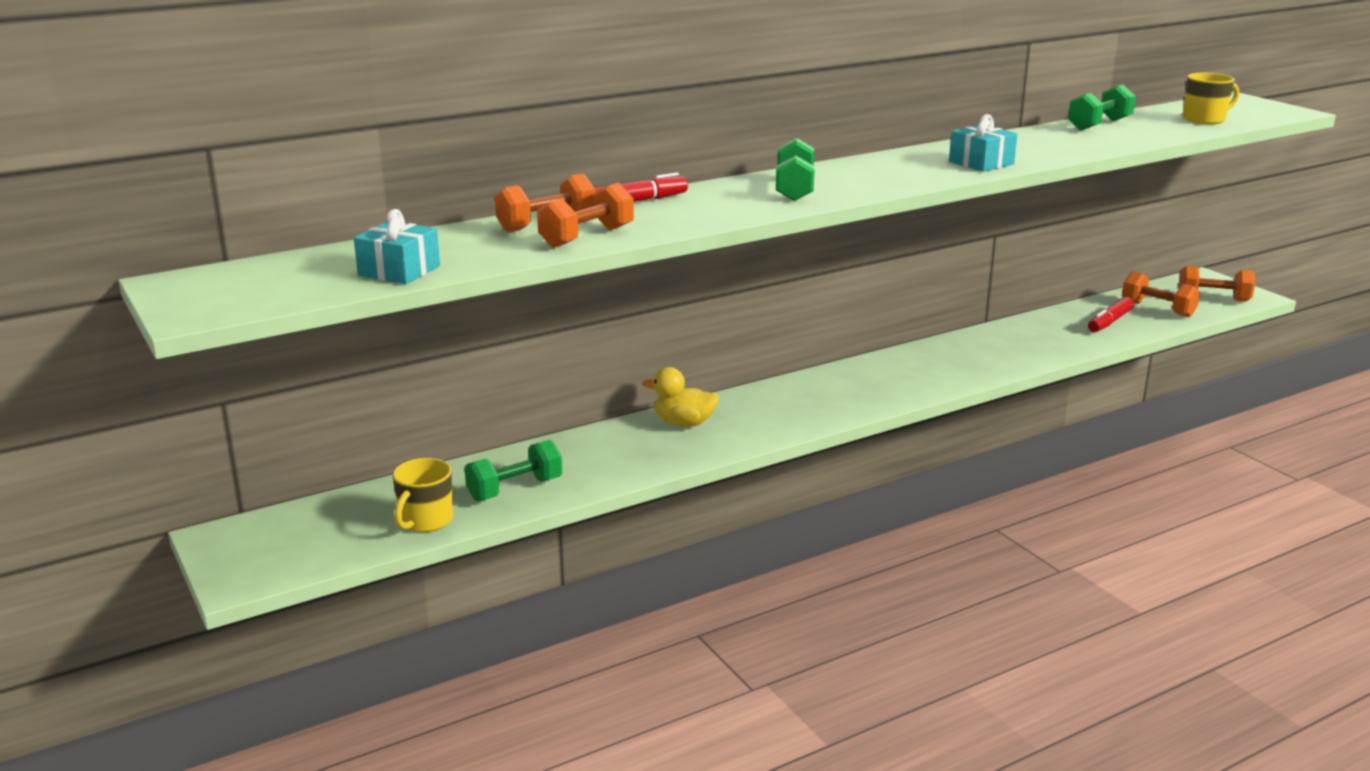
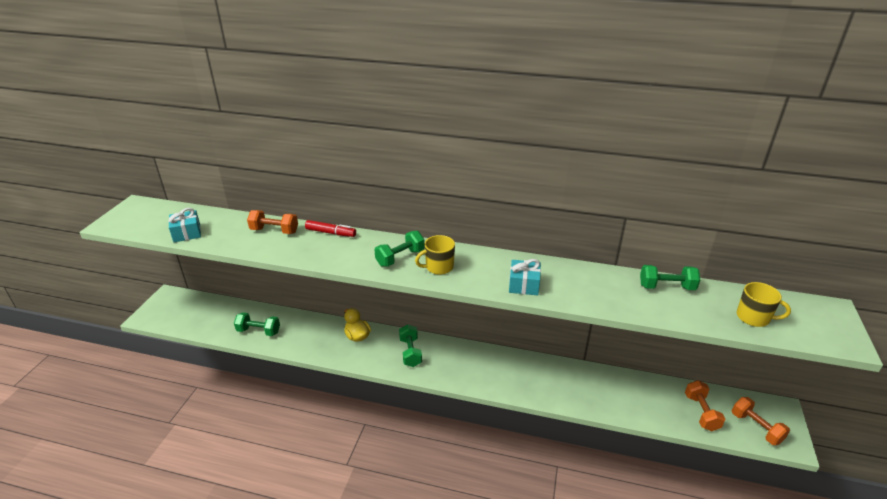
camera: 45 degrees right, 10 degrees up
(425, 521) = (216, 327): yellow mug -> yellow mug (438, 267)
(587, 237) = (269, 247): orange dumbbell -> none
(789, 403) = (410, 352): none -> green dumbbell
(1109, 322) = (652, 403): red marker -> none

